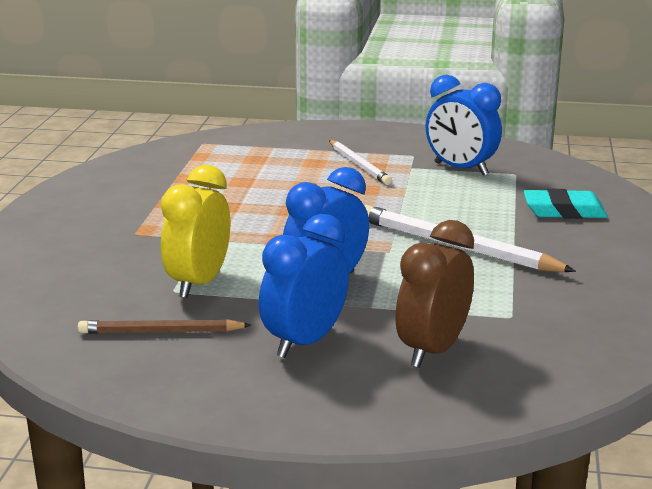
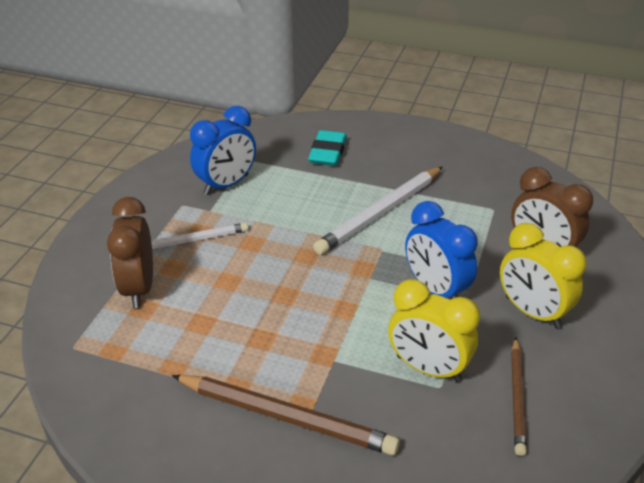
camera: 80 degrees left, 15 degrees up
(129, 224) = (286, 417): none -> brown pencil
(281, 154) = (139, 288): none -> brown clock
(305, 342) = (532, 312): blue clock -> yellow clock

